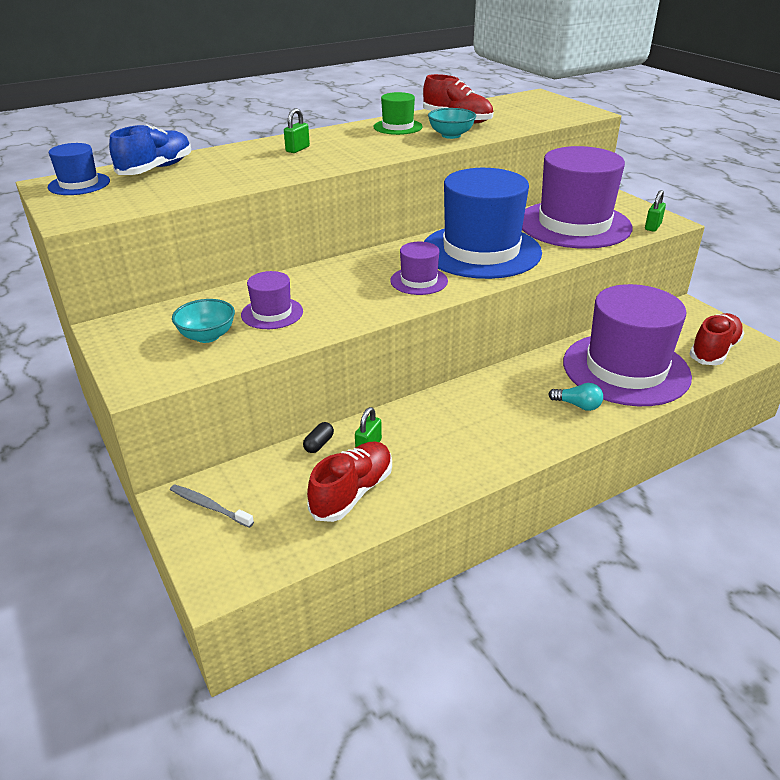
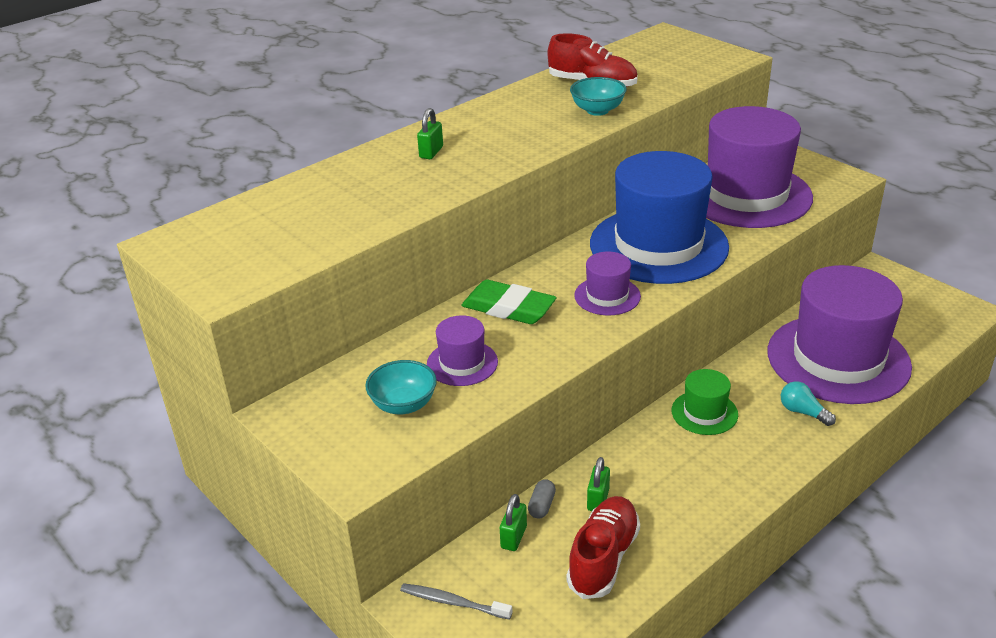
camera: 10 degrees left, 0 degrees up
(79, 184) = (201, 238): blue hat -> none
(156, 169) = (280, 203): blue shoe -> none
(319, 444) = (541, 506): black capsule -> grey capsule
(332, 280) = (508, 308): none -> green eraser
(398, 127) = (529, 103): green hat -> green hat (704, 412)
(577, 405) = (803, 412): turquoise light bulb -> turquoise light bulb turned 150 degrees counterclockwise
(652, 227) = (832, 187): green padlock -> green padlock (513, 537)
(714, 351) = (922, 322): red shoe -> none

